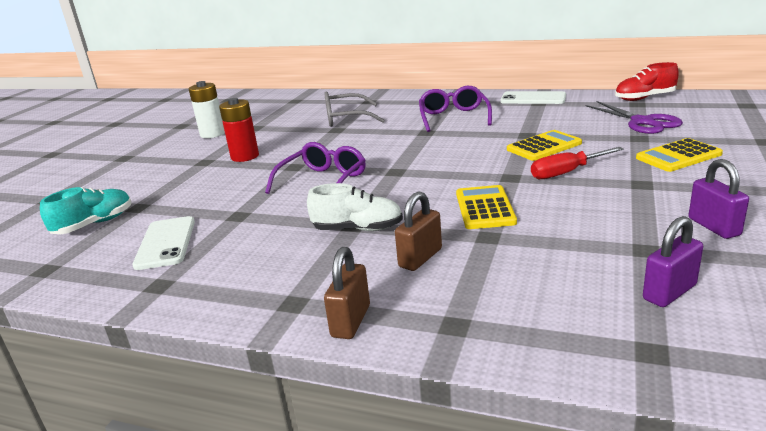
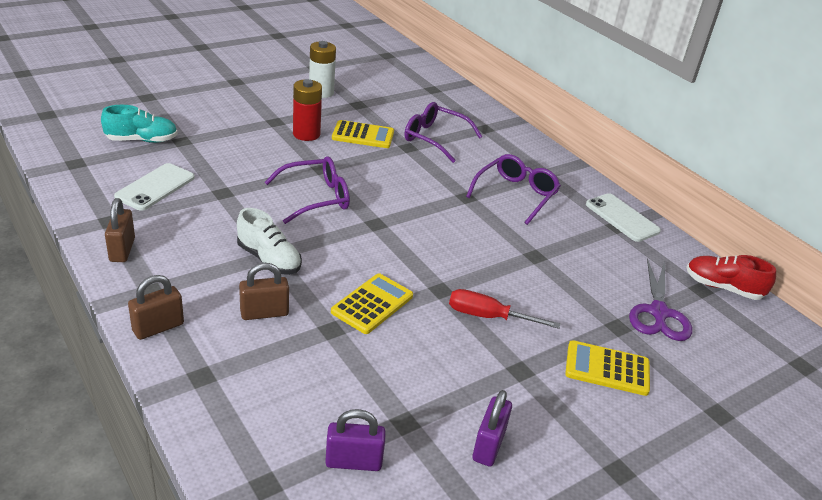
camera: 30 degrees right, 10 degrees up
(211, 295) = (122, 250): none -> brown padlock
(346, 118) = (434, 138): grey glasses -> purple glasses
(544, 146) = (523, 278): yellow calculator -> yellow calculator (363, 135)

